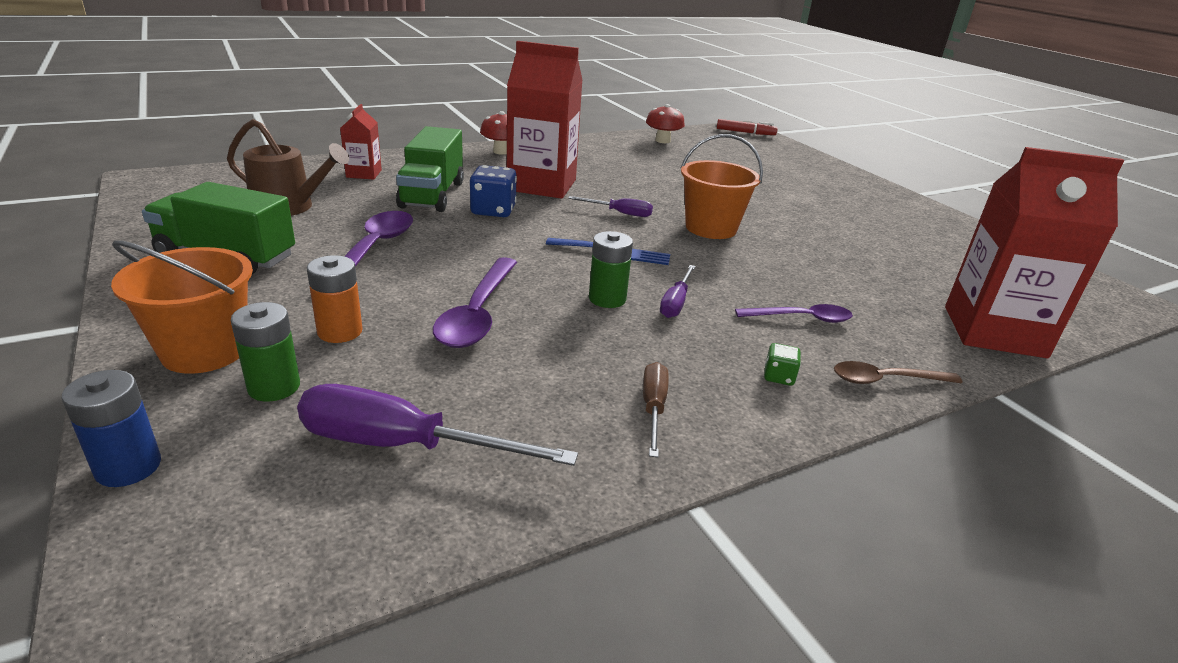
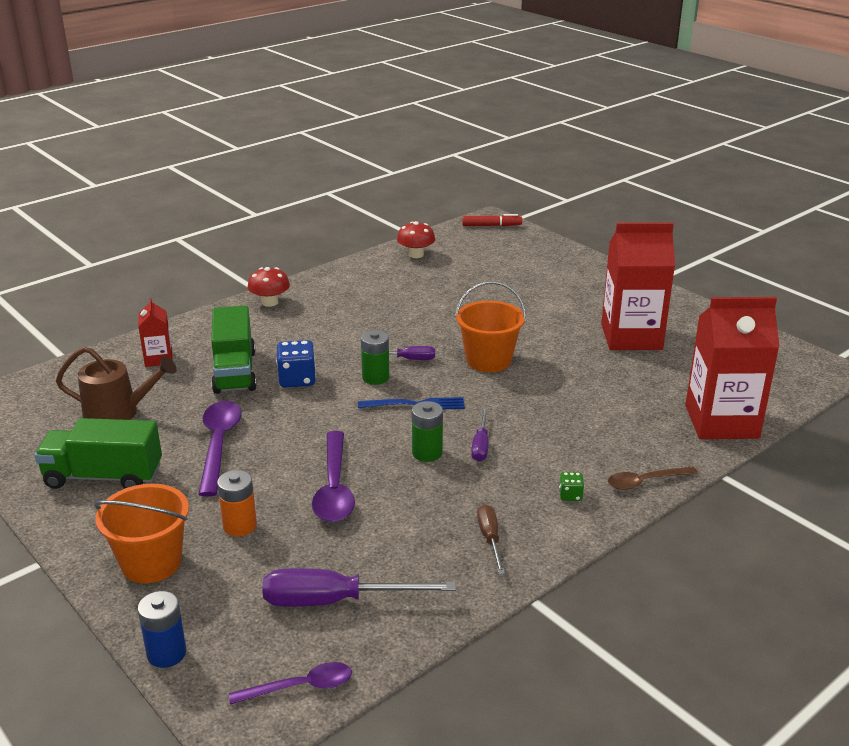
camera: 10 degrees left, 0 degrees up
(274, 387) = (221, 579): green battery -> green battery (375, 377)
(542, 185) = (326, 339): red carton -> red carton (631, 337)
(801, 318) = (578, 440): purple spoon -> purple spoon (300, 687)

